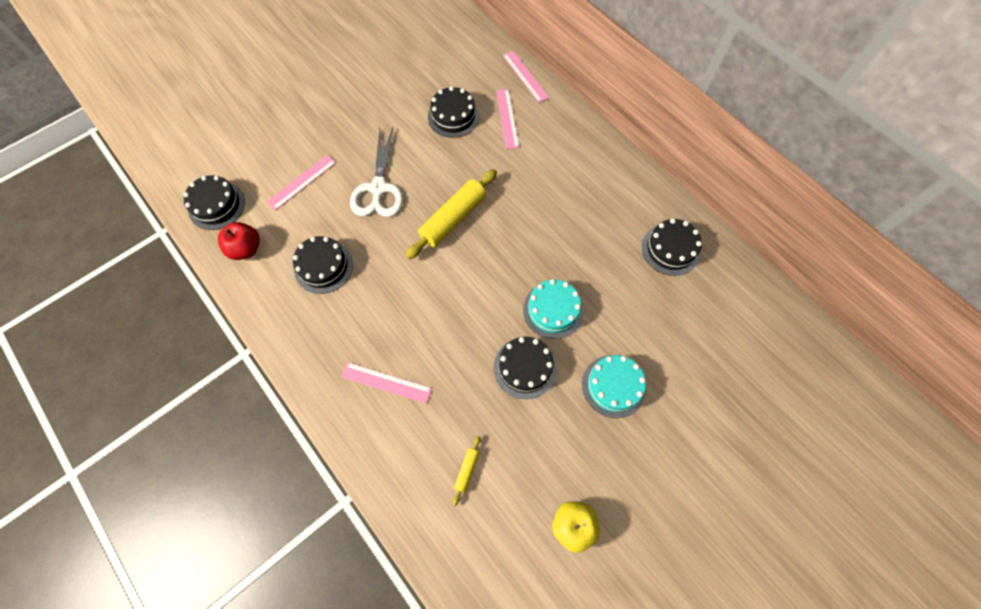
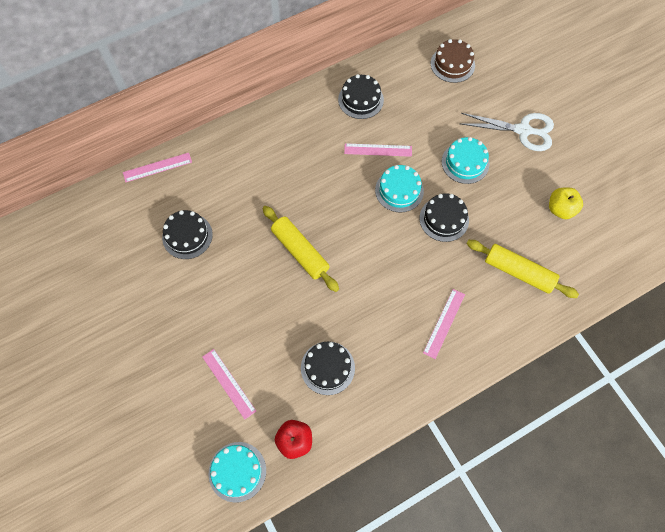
camera: 80 degrees left, 0 degrees up
(216, 205) = (237, 471): black cake -> turquoise cake
(378, 188) = (253, 312): white scissors -> white scissors (523, 130)
(467, 470) = (518, 272): yellow rolling pin -> yellow rolling pin, size x2.23
(507, 118) = (202, 191): pink ruler -> pink ruler (378, 150)
(767, 353) = (452, 64): none -> brown cake

